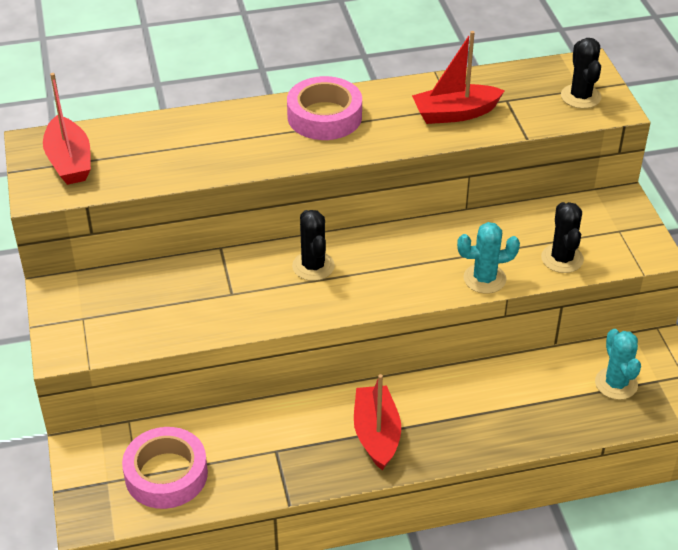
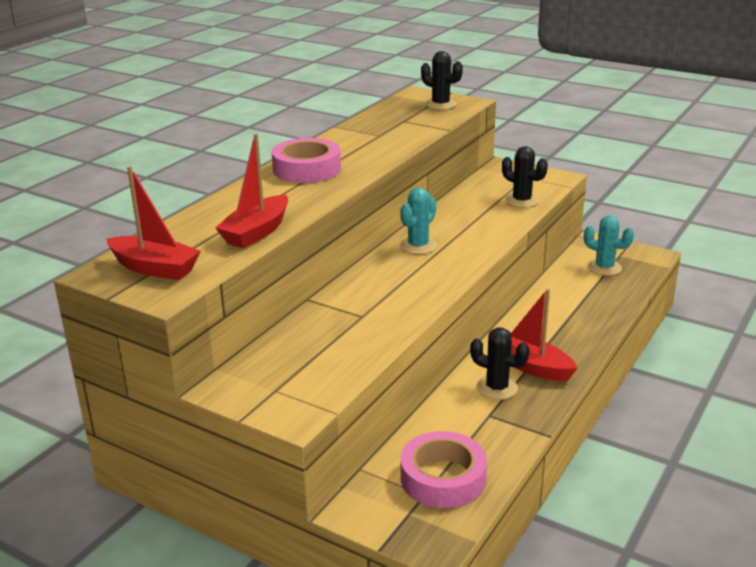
camera: 45 degrees left, 15 degrees down
(313, 266) = (389, 275): black cactus -> black cactus (497, 388)
(455, 113) = (386, 136): red boat -> red boat (256, 232)
(484, 279) = (500, 228): turquoise cactus -> turquoise cactus (418, 246)

